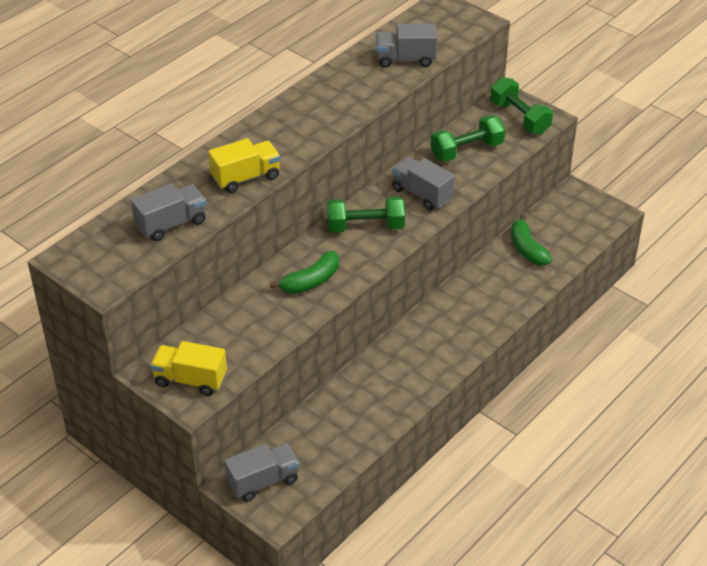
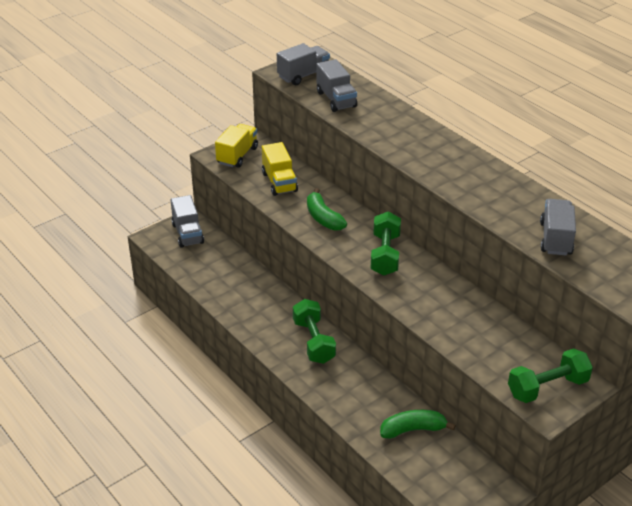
camera: 100 degrees right, 5 degrees down
(246, 178) = (384, 134): yellow truck -> yellow truck (279, 182)
(421, 194) = (425, 295): grey truck -> grey truck (303, 75)
(466, 150) = (491, 336): green dumbbell -> green dumbbell (313, 341)

